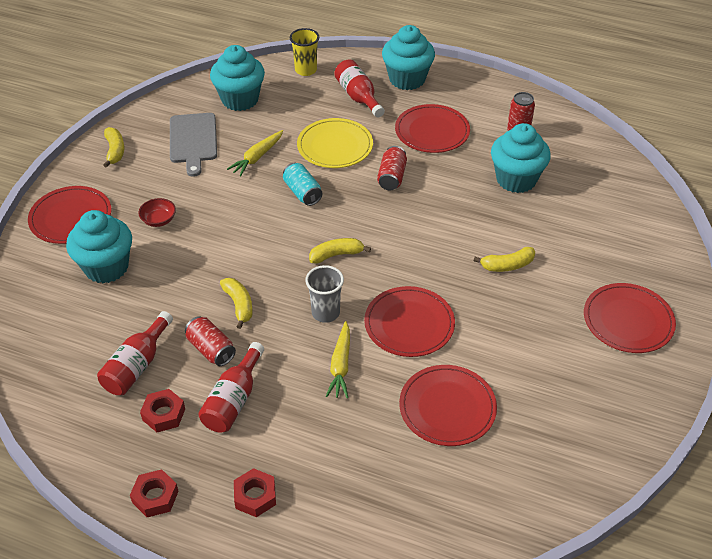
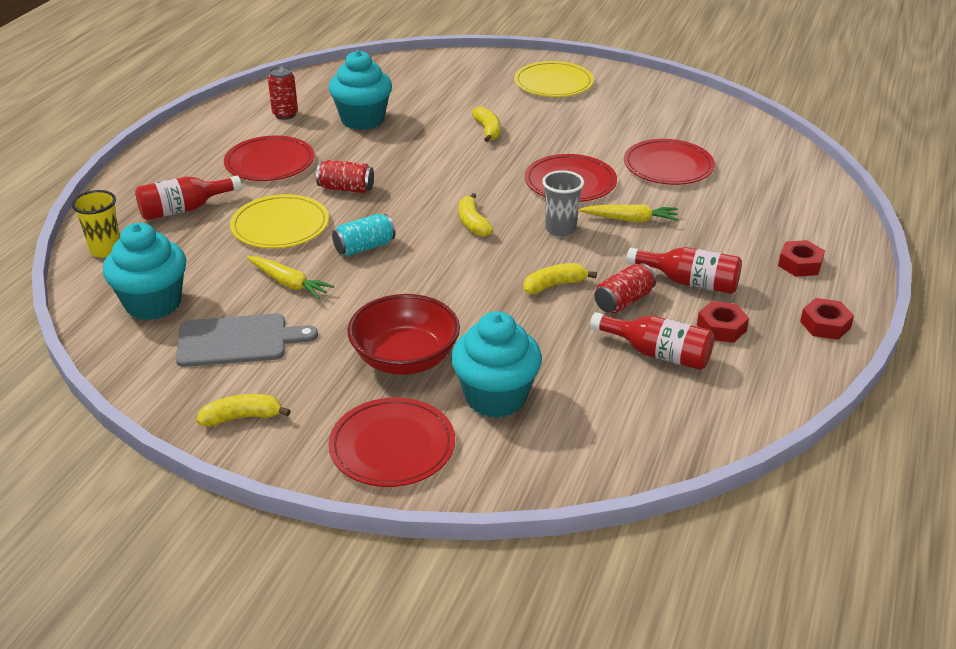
camera: 90 degrees left, 10 degrees down
(159, 220) = (405, 358): red bowl -> red bowl, size x2.14
(407, 79) = (160, 176): turquoise cupcake -> none
(628, 320) = (553, 83): red plate -> yellow plate

